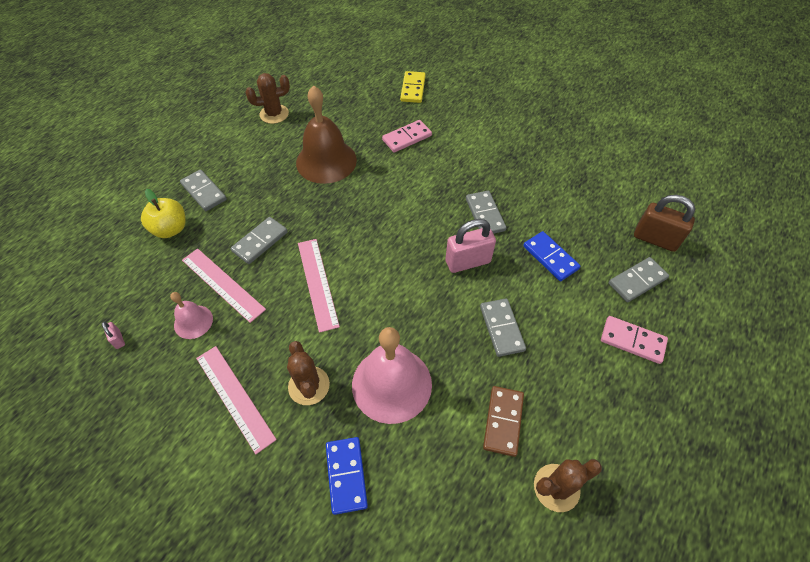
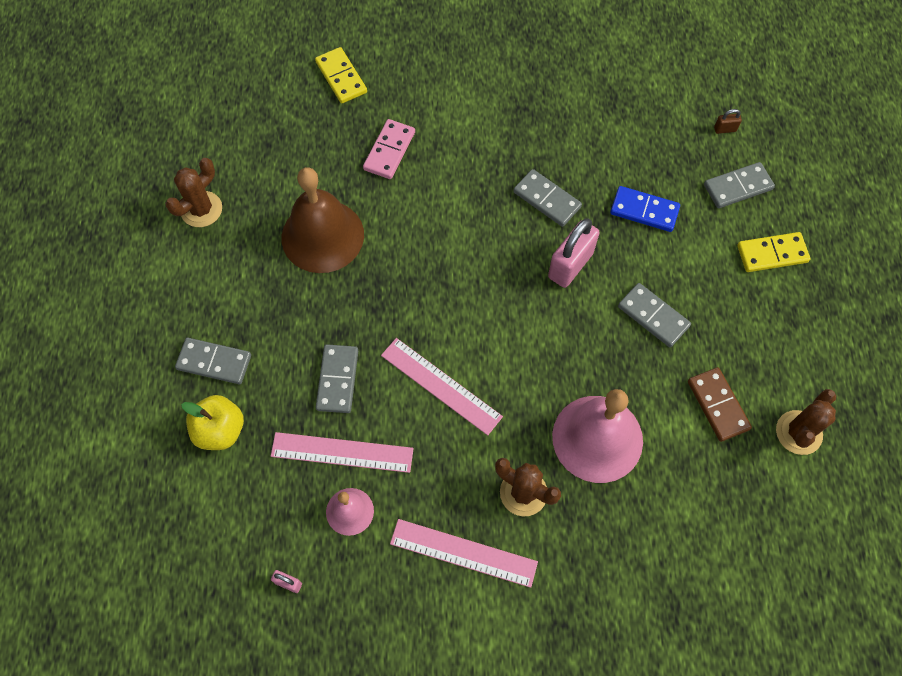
camera: 35 degrees left, 10 degrees up
(346, 475) = (625, 546): blue domino -> none
(632, 341) = (772, 254): pink domino -> yellow domino
(637, 281) = (738, 187): grey domino -> grey domino turned 45 degrees clockwise
(655, 239) = (725, 129): brown padlock -> brown padlock, size x0.44

